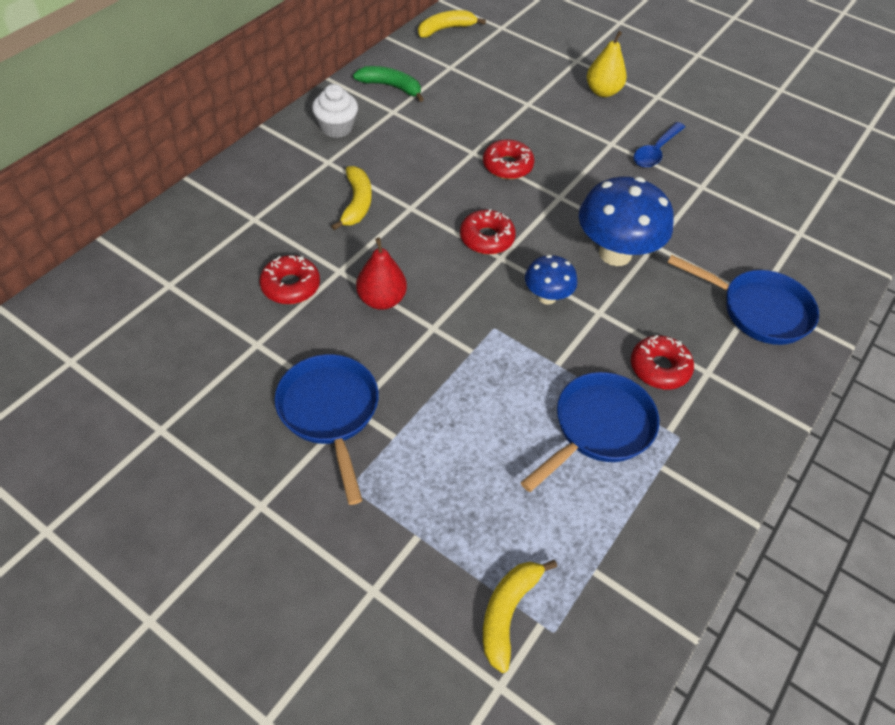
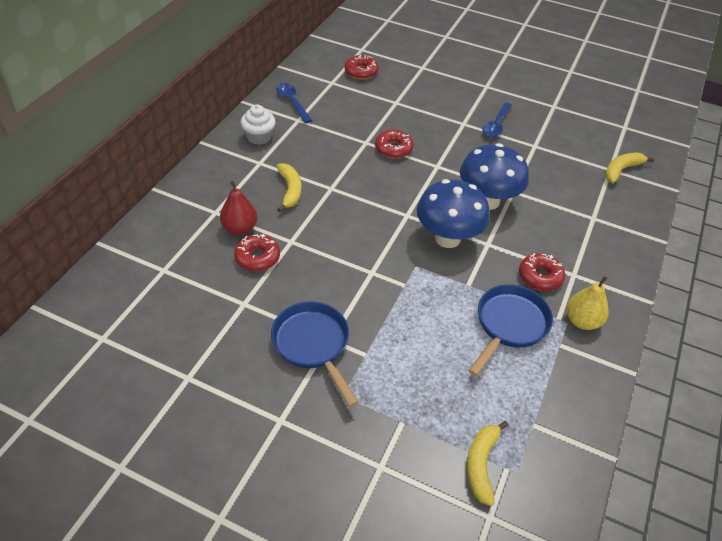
camera: 10 degrees left, 5 degrees down
(381, 300) = (328, 257): red pear -> red pear (240, 228)
(391, 87) = (292, 102): green banana -> blue spoon
(446, 29) = (321, 55): yellow banana -> yellow banana (621, 170)
(486, 238) = (393, 203): red donut -> red donut (361, 72)
(547, 297) = (447, 238): blue mushroom -> blue mushroom, size x1.84
(603, 91) = (447, 87): yellow pear -> yellow pear (582, 321)
(758, 310) = (596, 226): blue pan -> none

